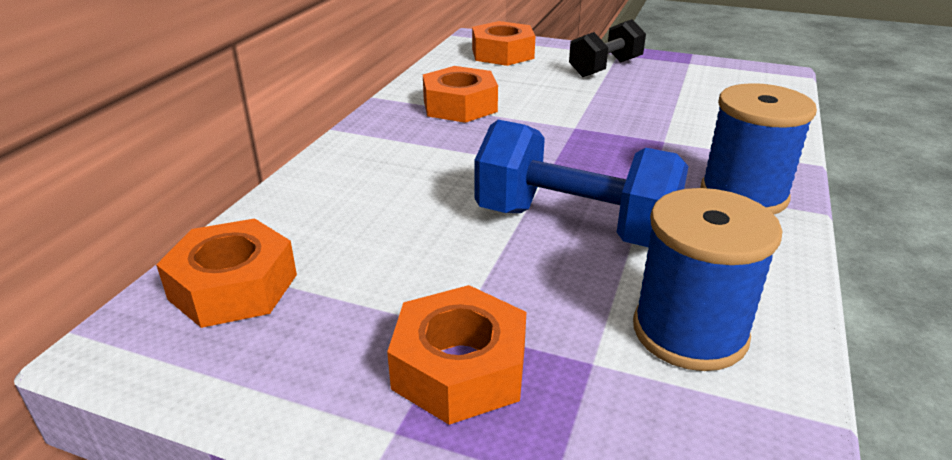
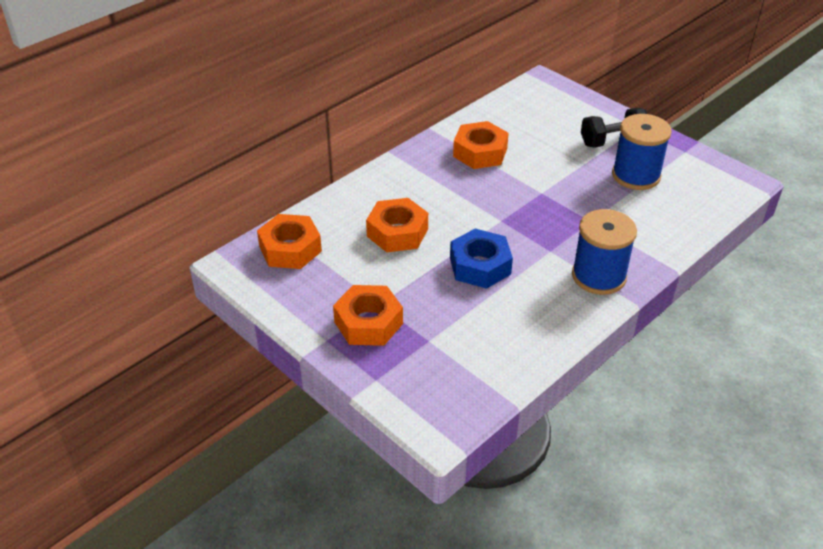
camera: 25 degrees right, 10 degrees up
(502, 54) = (548, 105): orange nut -> orange nut (397, 232)
(574, 226) = (480, 266): blue dumbbell -> blue nut
(689, 332) = (486, 342): blue spool -> blue spool (636, 175)

